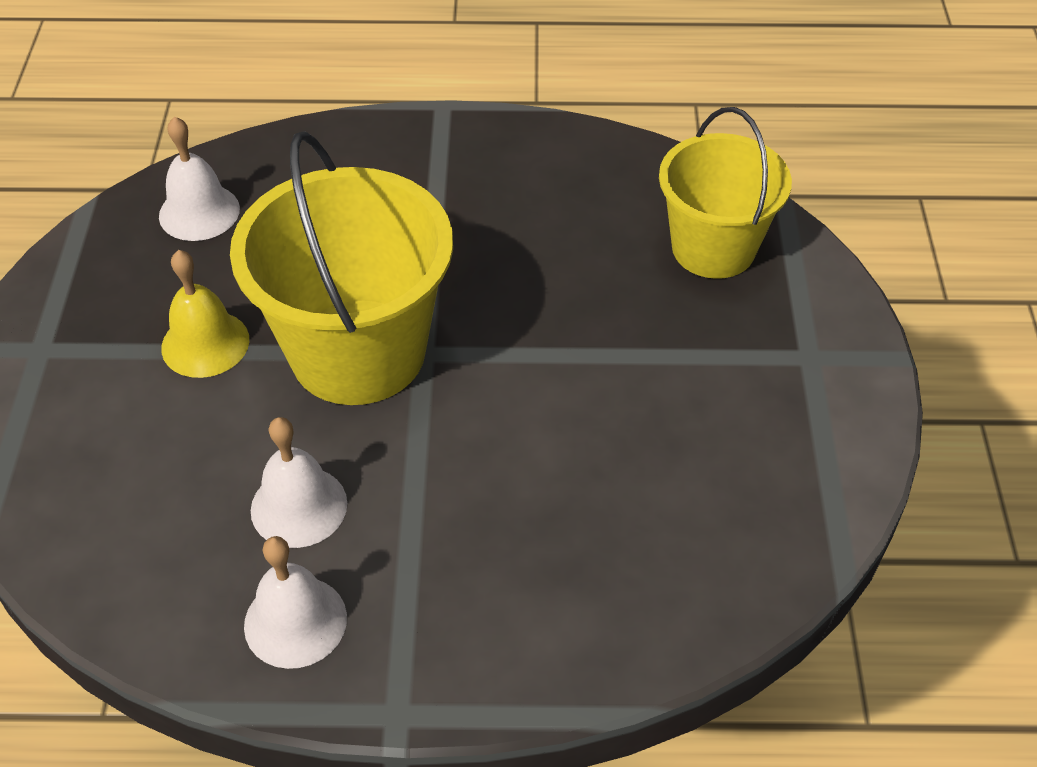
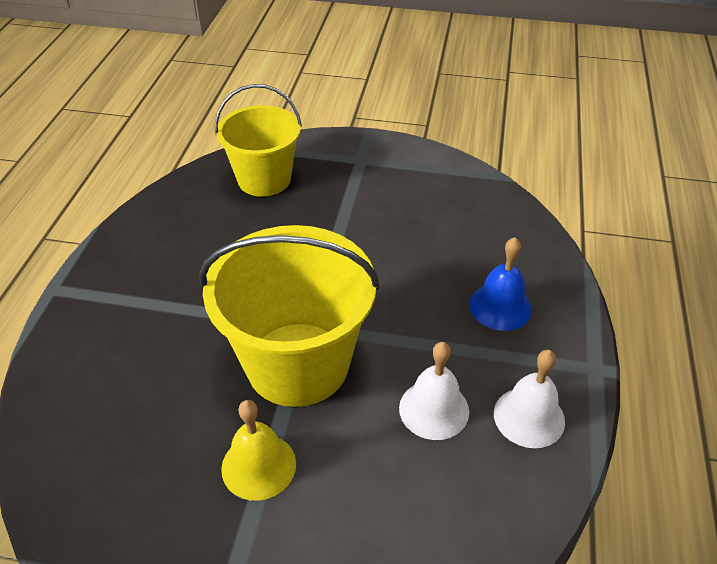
camera: 80 degrees left, 5 degrees down
(199, 212) = (95, 467): white bell -> none
(504, 578) = (500, 306): none -> blue bell

